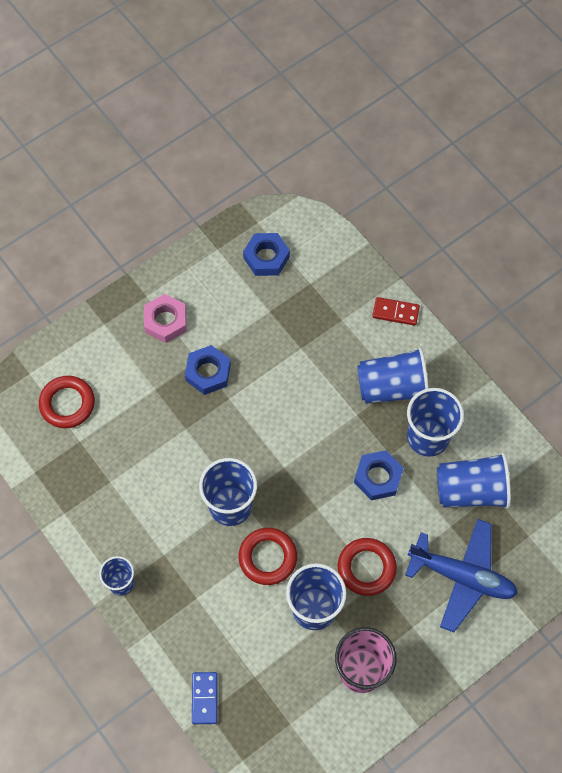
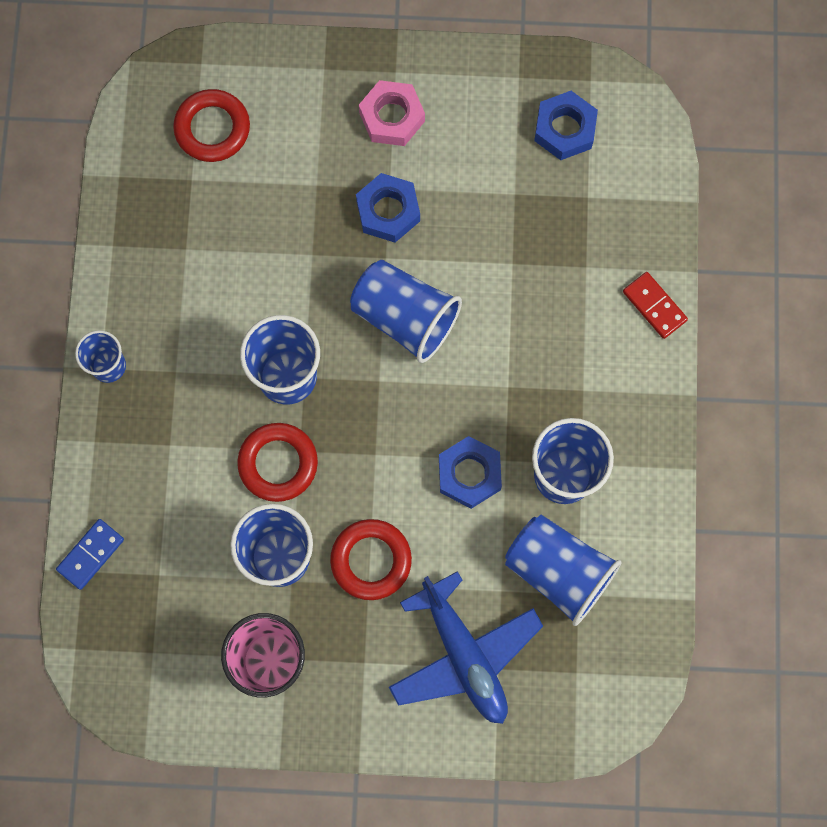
camera: 40 degrees right, 10 degrees up
(392, 387) = (574, 387): blue cup -> blue cup (405, 317)

